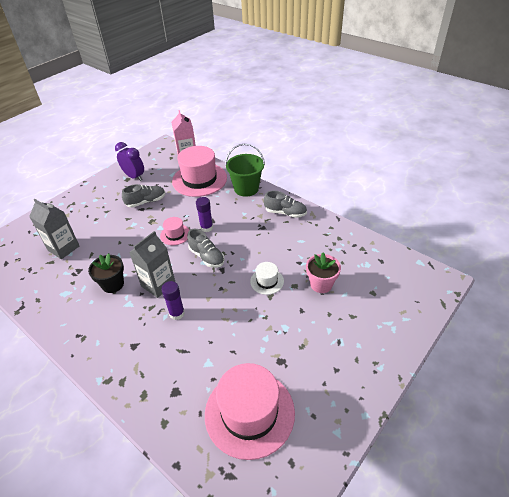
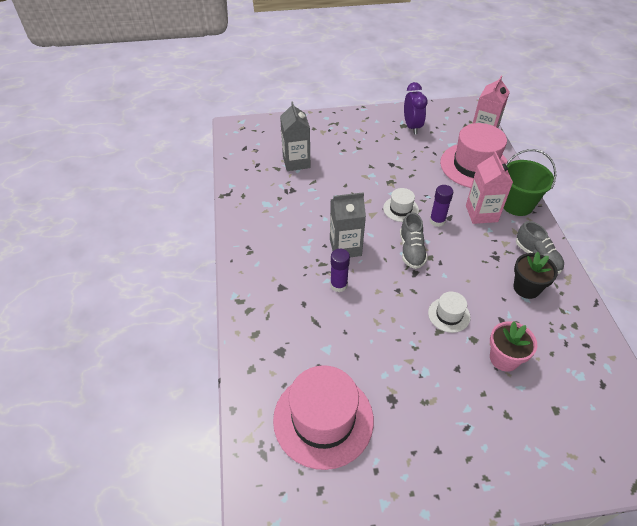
camera: 40 degrees right, 5 degrees up
(113, 284) = (308, 221): black flower pot -> black flower pot (526, 288)
(146, 202) = (401, 159): grey shoe -> none
(175, 234) = (400, 209): pink hat -> white hat
(230, 206) = (481, 213): none -> pink carton

